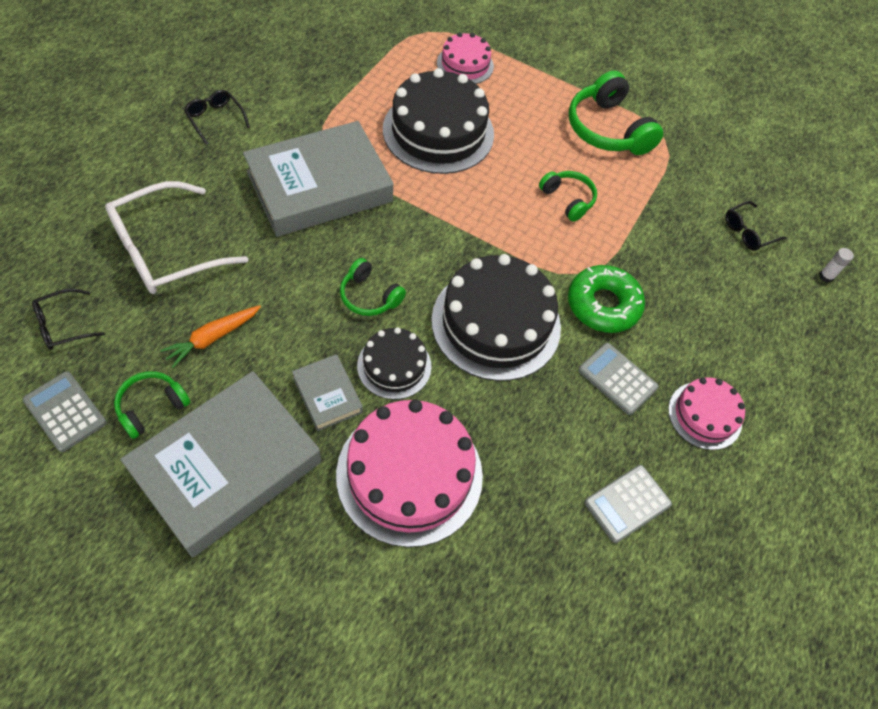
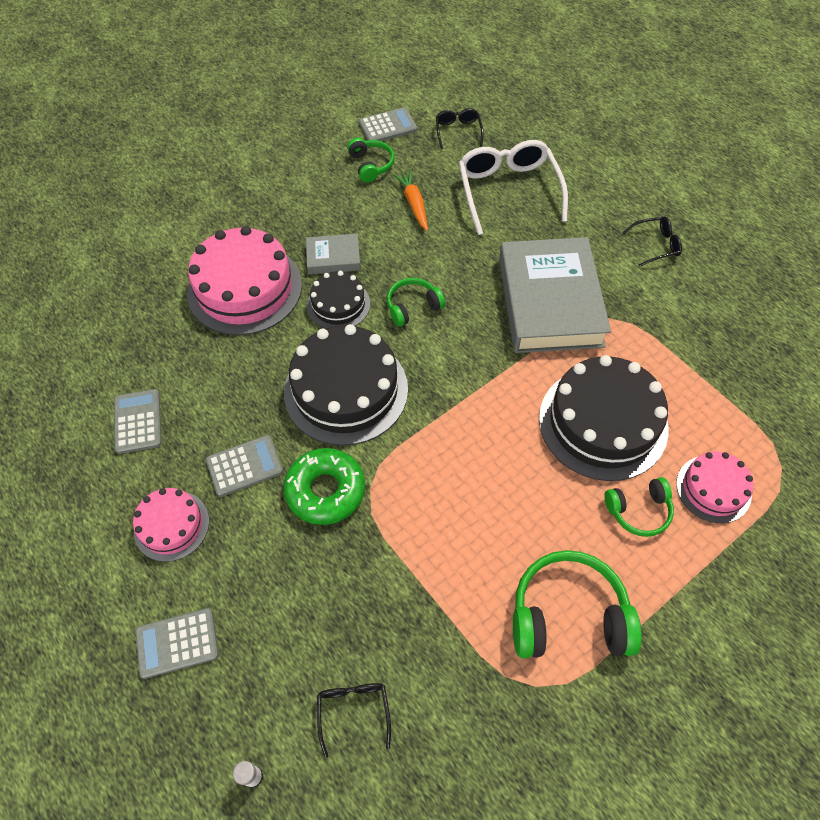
camera: 120 degrees right, 0 degrees up
(227, 467) = (306, 194): grey book -> none
(568, 199) = (469, 516): green headphones -> green headphones (639, 511)
(786, 363) = (177, 643): none -> grey calculator

